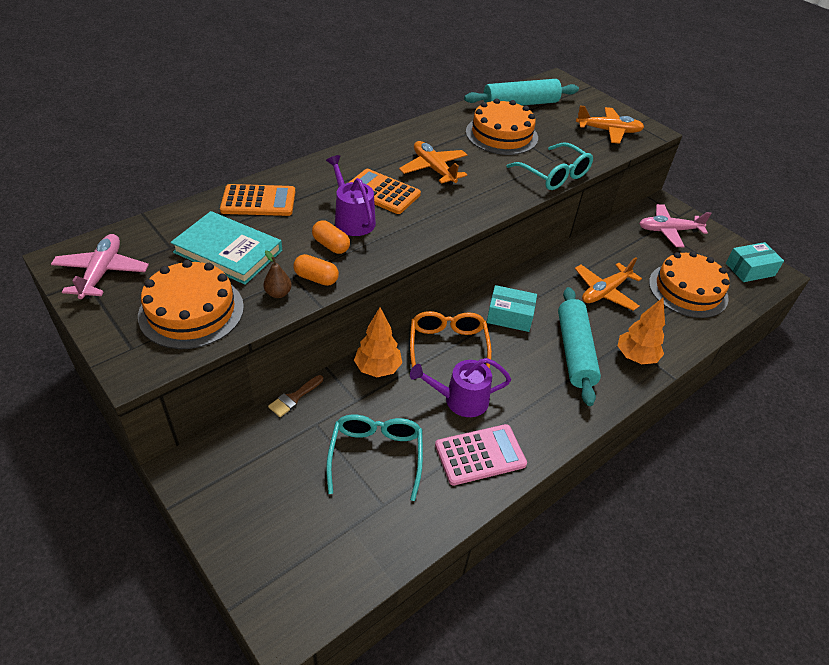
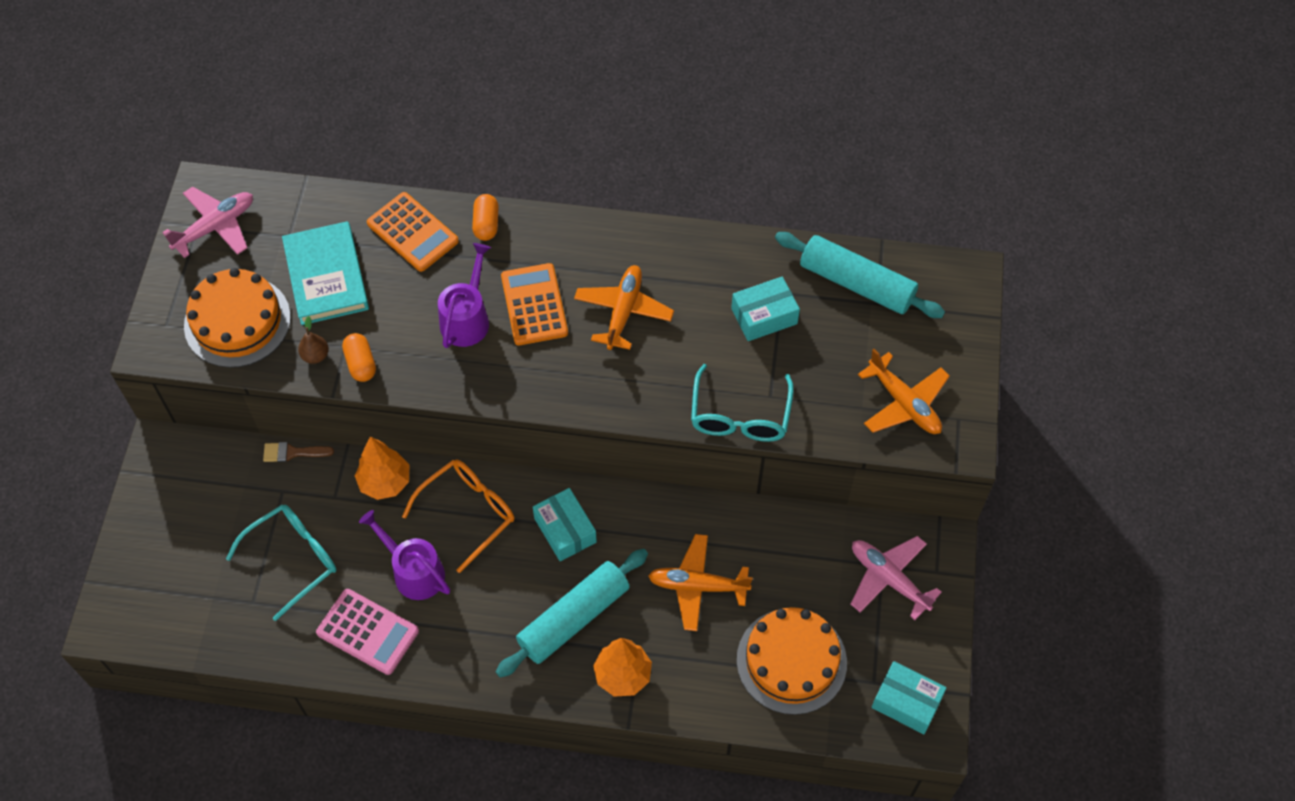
camera: 50 degrees right, 15 degrees up
(331, 245) = (413, 336): orange capsule -> orange capsule (486, 224)
(501, 135) = (764, 316): orange cake -> turquoise box

